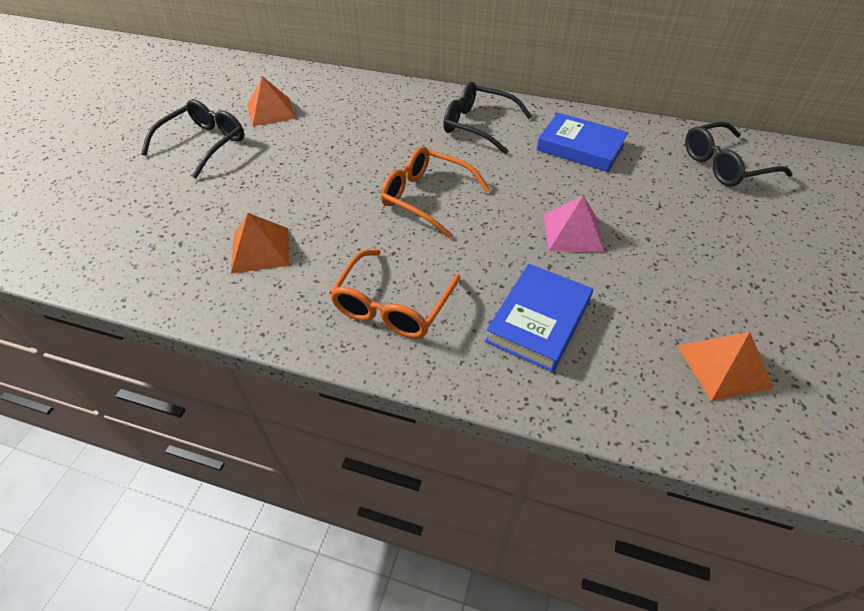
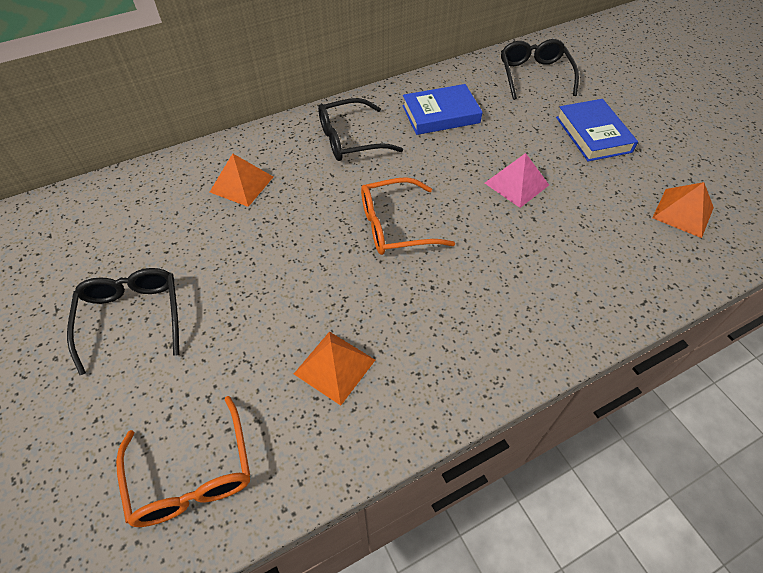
camera: 45 degrees left, 5 degrees up
(271, 111) = (151, 239): orange pyramid -> orange pyramid (241, 184)
(392, 306) = (486, 326): orange glasses -> orange glasses (192, 475)
(538, 321) = (575, 261): blue book -> blue book (593, 134)
(724, 165) = (534, 75): black glasses -> black glasses turned 150 degrees clockwise

